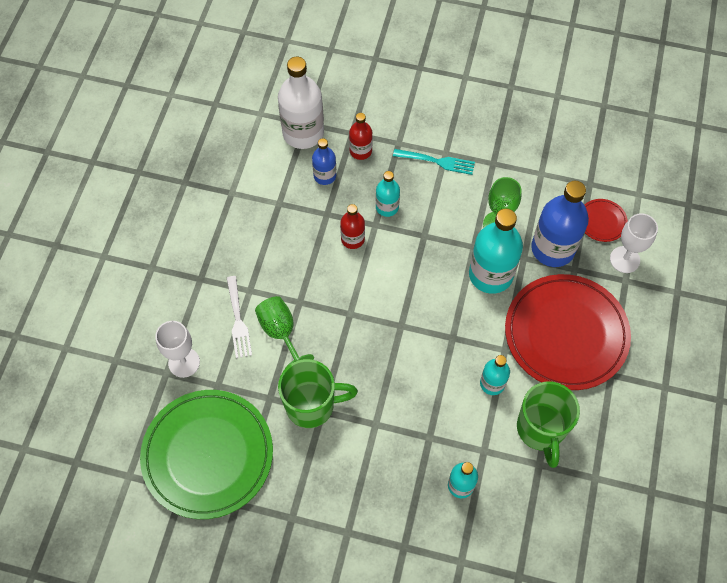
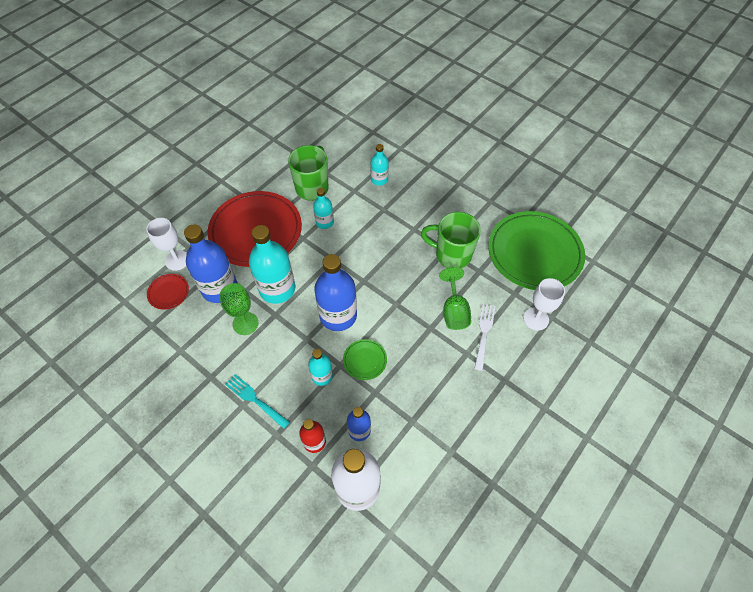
camera: 155 degrees left, 5 degrees down
(352, 239) = (365, 360): red bottle -> green plate
(406, 273) = (338, 315): none -> blue bottle

